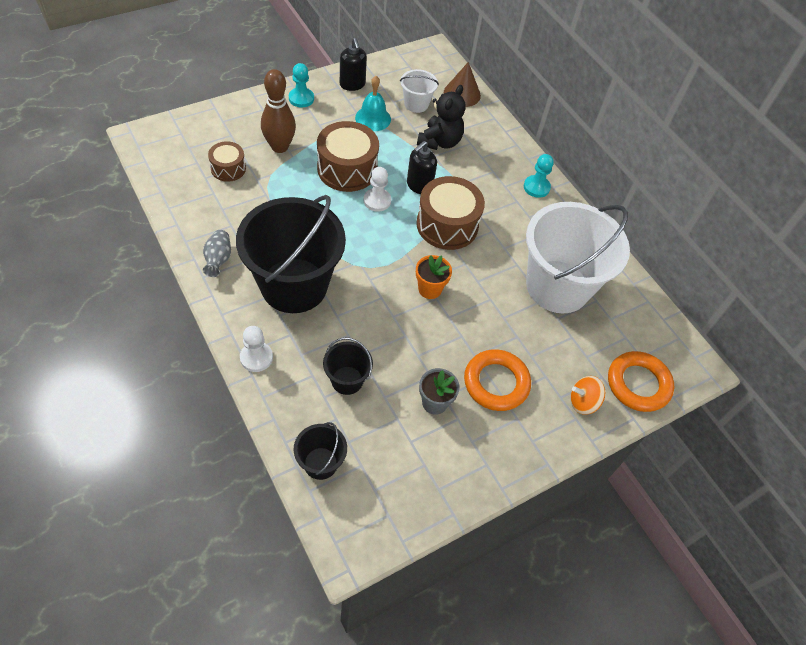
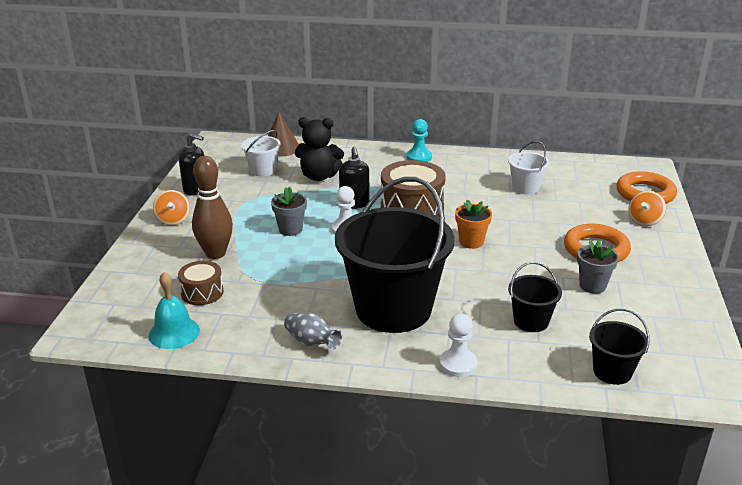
camera: 45 degrees left, 25 degrees down
(301, 98) = (173, 220): turquoise pawn -> orange spinning top
(347, 169) = (290, 229): brown drum -> grey flower pot
(373, 118) = (249, 195): turquoise bell -> turquoise bell (174, 332)
(440, 142) = (319, 176): black teddy bear -> black teddy bear turned 120 degrees clockwise
(557, 286) = (525, 187): white bucket -> white bucket, size x0.45

